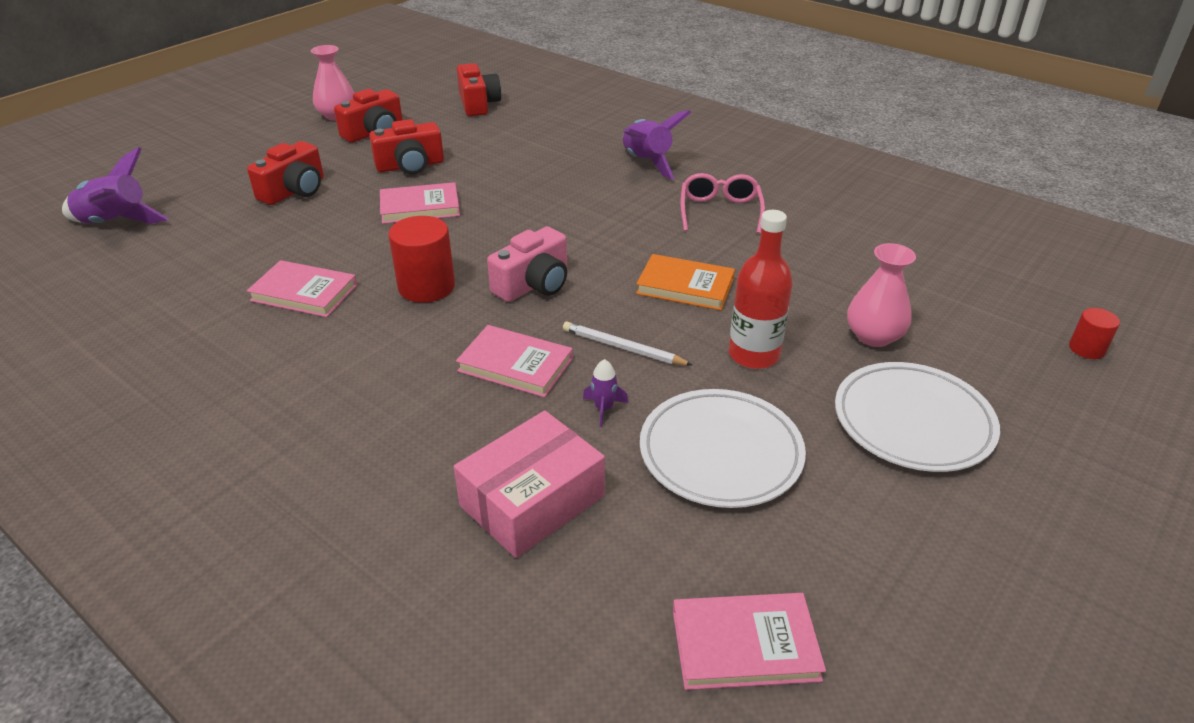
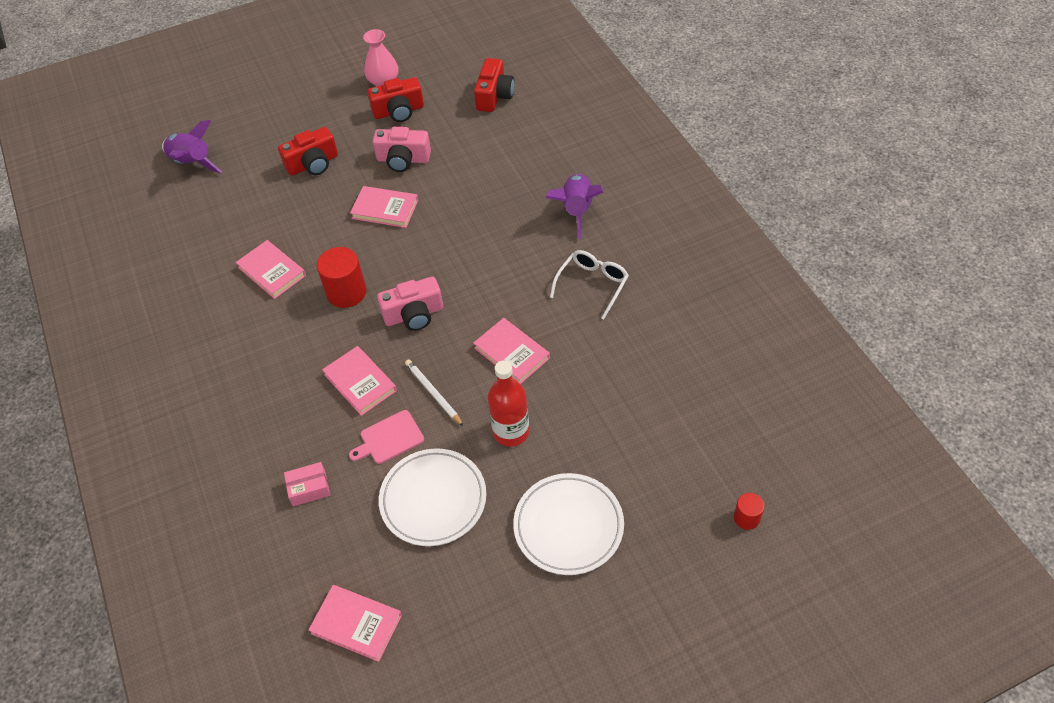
camera: 30 degrees right, 15 degrees up
(410, 166) = (403, 159): red camera -> pink camera
(532, 501) = (309, 488): pink box -> pink box, size x0.54
(604, 409) = (389, 438): purple rocket -> pink cutting board
(685, 286) = (511, 353): orange book -> pink book
(720, 211) = (592, 285): pink glasses -> white glasses
(873, 336) = (604, 447): pink vase -> none

